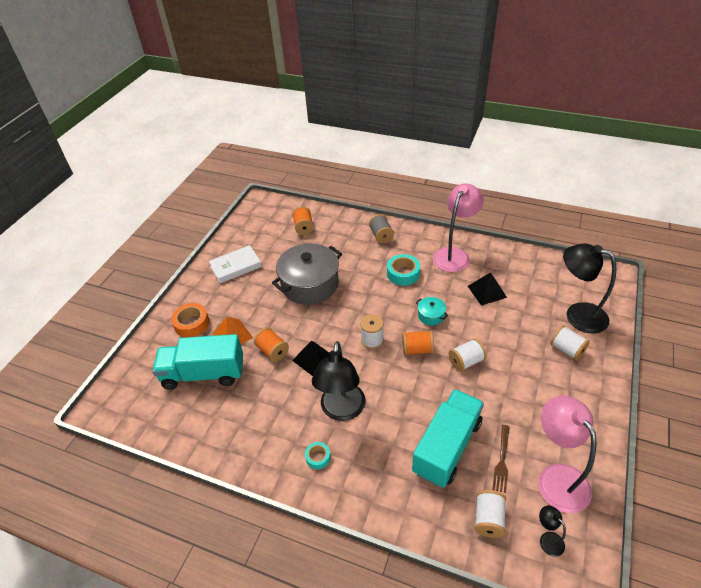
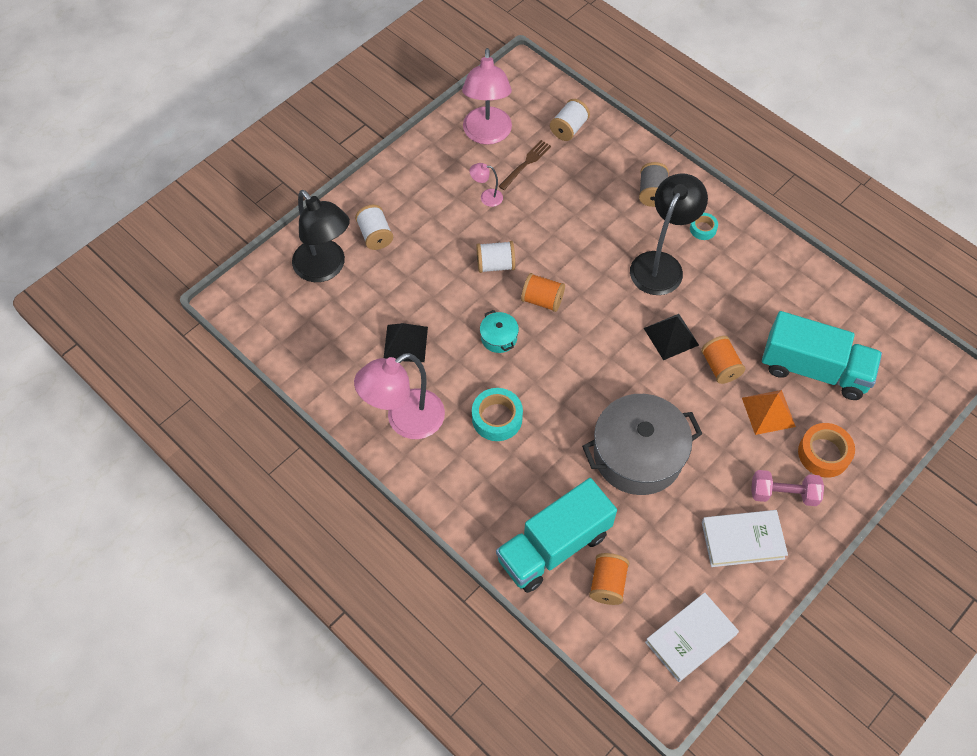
camera: 160 degrees left, 15 degrees up
(215, 295) = (783, 494): none -> pink dumbbell
(254, 222) = (691, 638): none -> white book
(372, 340) = (590, 333): white spool -> none
(381, 235) = (490, 507): grey spool -> grey spool (652, 193)
(447, 447) = (570, 192): turquoise truck -> turquoise truck (554, 546)
(511, 413) = (486, 197): none -> pink lamp
(547, 539) = (529, 100): black lamp -> none

